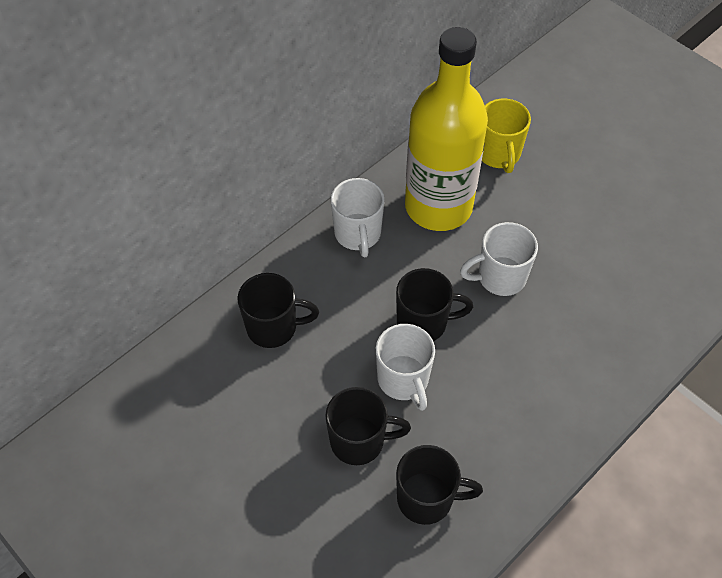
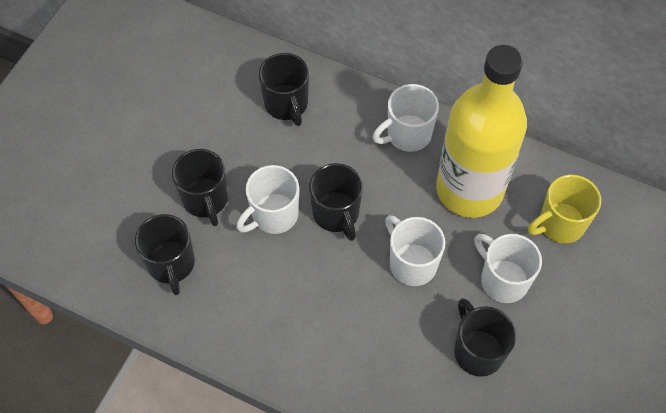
camera: 70 degrees right, 5 degrees up
(540, 214) = (503, 280): none -> white mug
(604, 257) = (477, 351): none -> black mug

